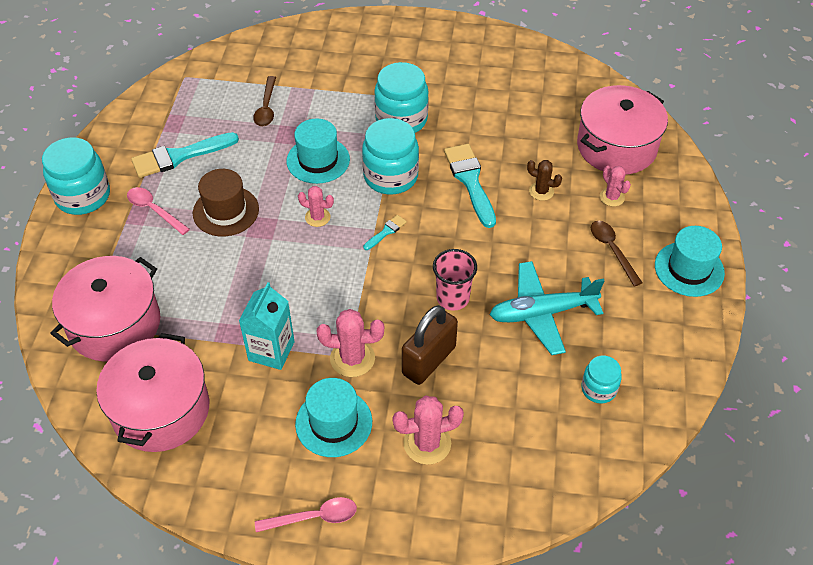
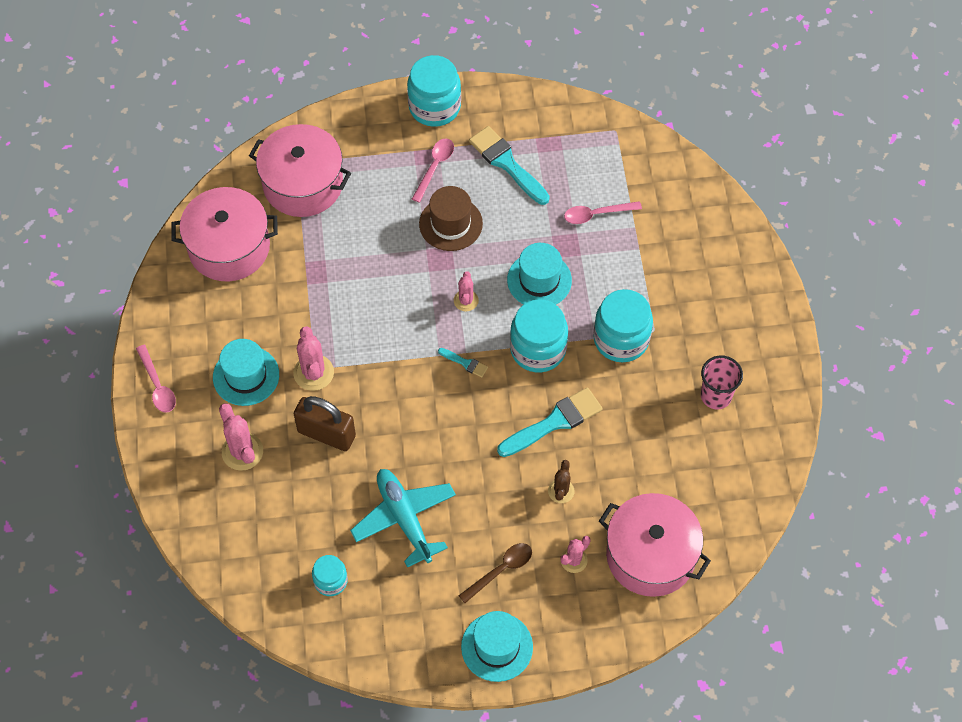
camera: 75 degrees right, 10 degrees up
(266, 107) = (596, 214): brown spoon -> pink spoon
(271, 351) = (305, 308): turquoise carton -> none
(453, 298) = (401, 438): pink cup -> pink cup (716, 396)

